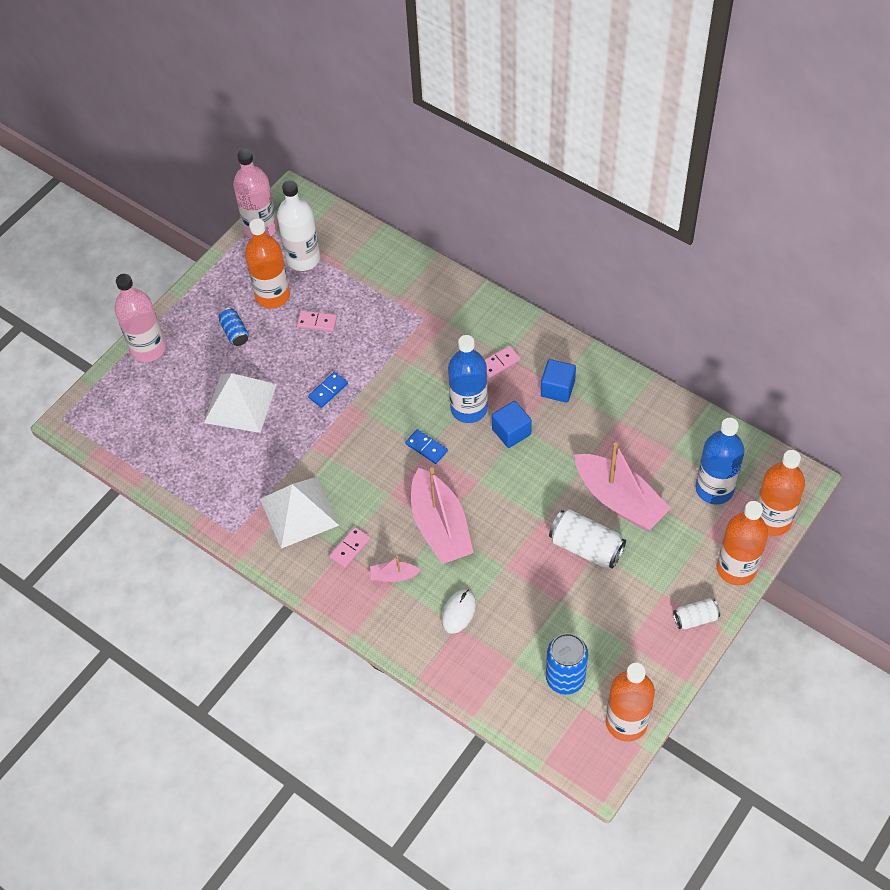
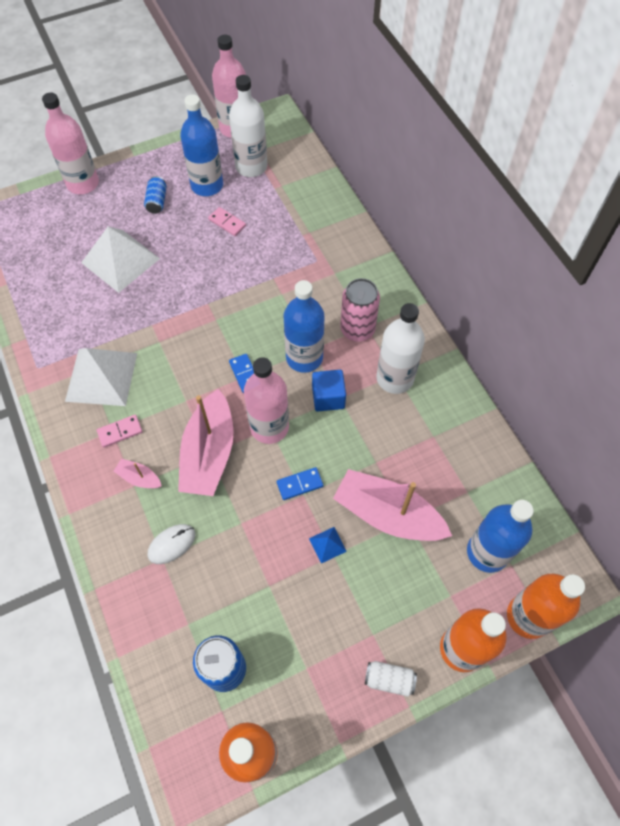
camera: 25 degrees right, 5 degrees up
(272, 295) = (207, 185): orange bottle -> blue bottle
(328, 391) = (197, 284): blue domino -> blue domino (300, 484)
(477, 480) = (269, 427): none -> pink bottle
(499, 363) = (357, 329): pink domino -> pink can
(557, 389) = (395, 378): blue cube -> white bottle
(586, 547) = (327, 544): white can -> blue pyramid
(619, 500) = (387, 514): pink boat -> pink boat turned 135 degrees clockwise

